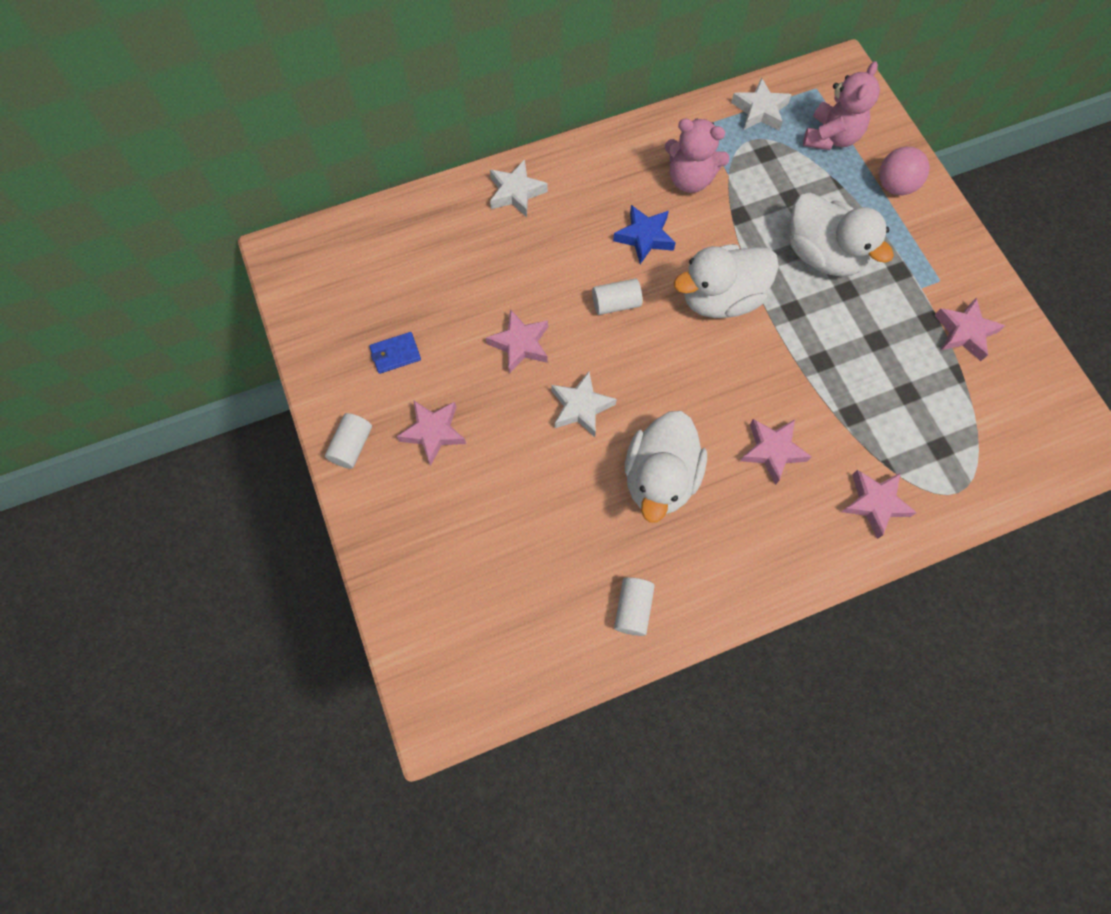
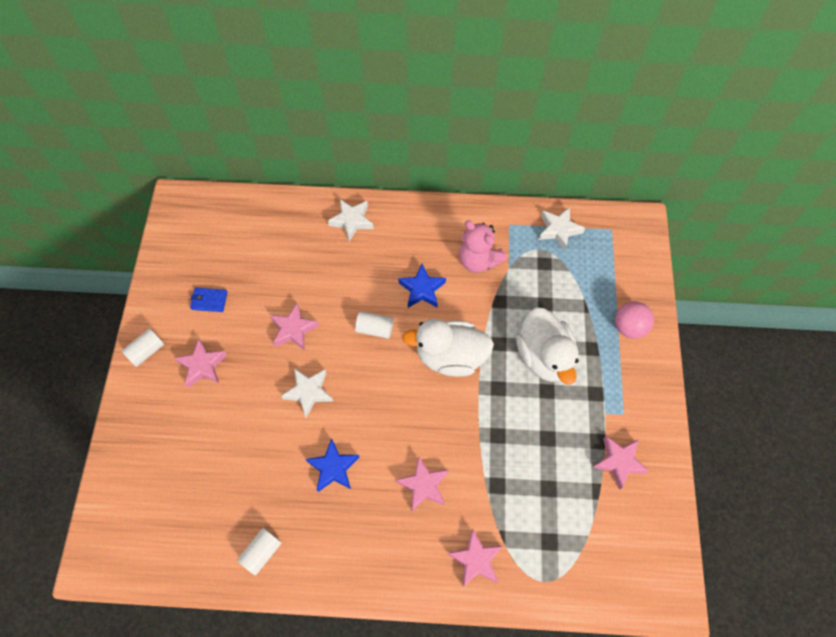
camera: 25 degrees right, 5 degrees down
(660, 478) = (333, 468): white duck -> blue star
(831, 137) = (601, 271): pink teddy bear -> none

